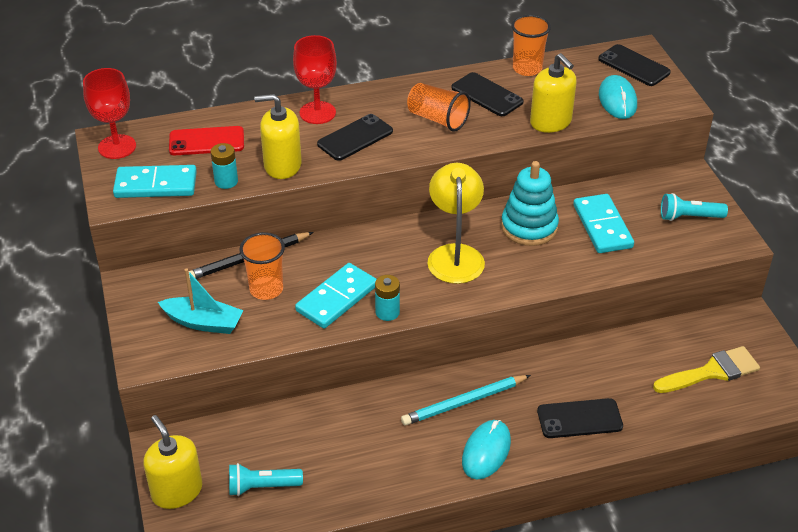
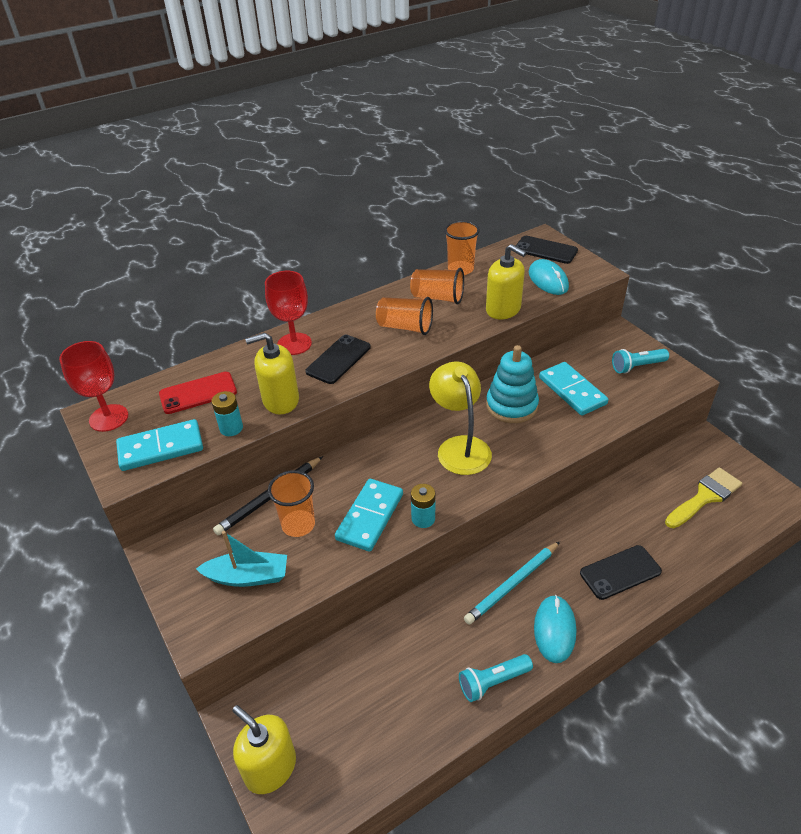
camera: 15 degrees left, 0 degrees up
(262, 487) = (357, 735): turquoise flashlight -> turquoise flashlight (493, 682)
(487, 95) = (438, 298): black phone -> orange cup

